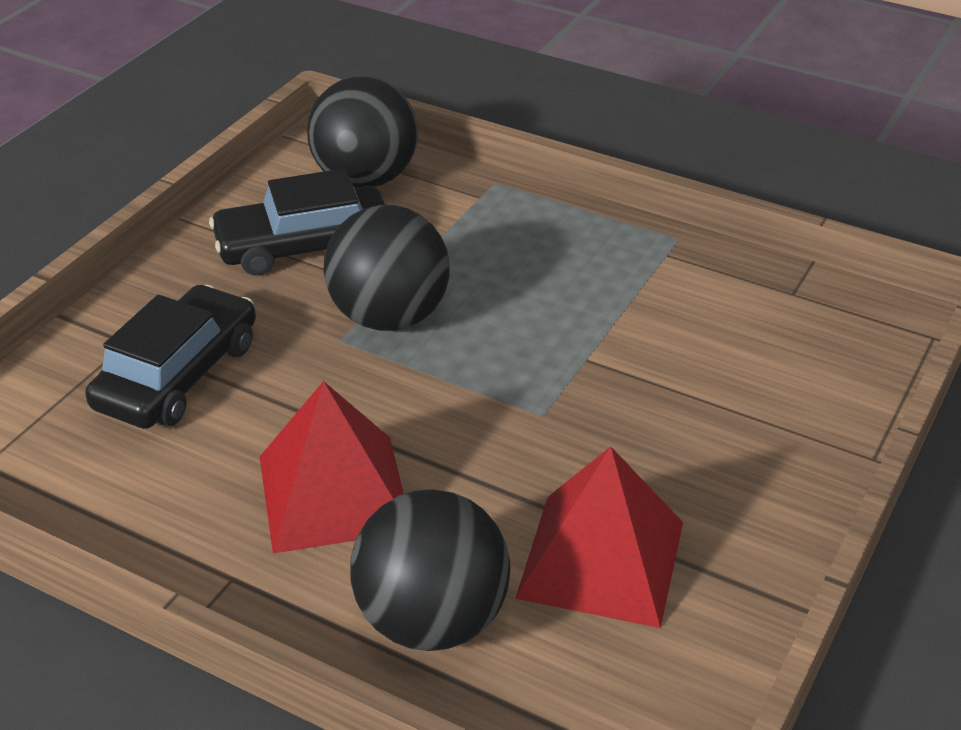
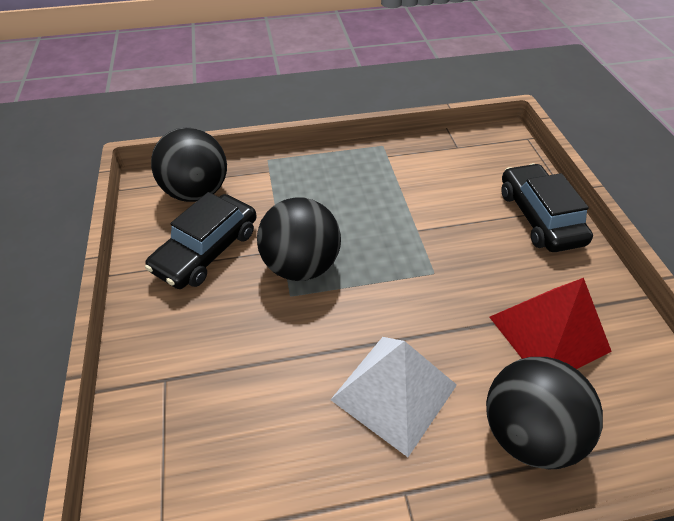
camera: 40 degrees left, 10 degrees up
(178, 375) = (223, 380): black car -> black car (539, 217)
(333, 493) = (394, 392): red pyramid -> white pyramid

